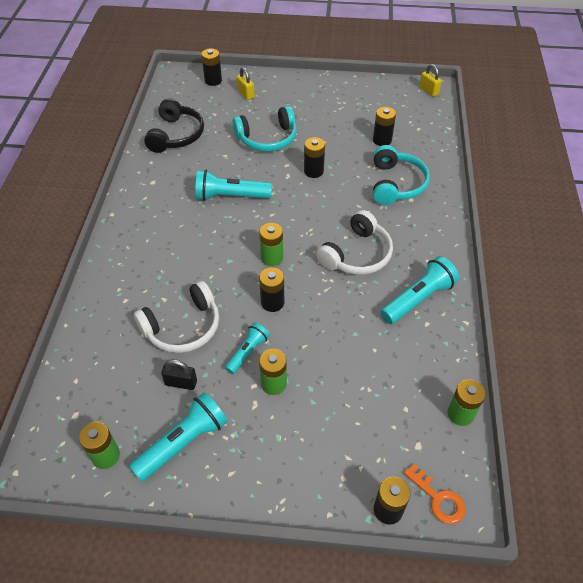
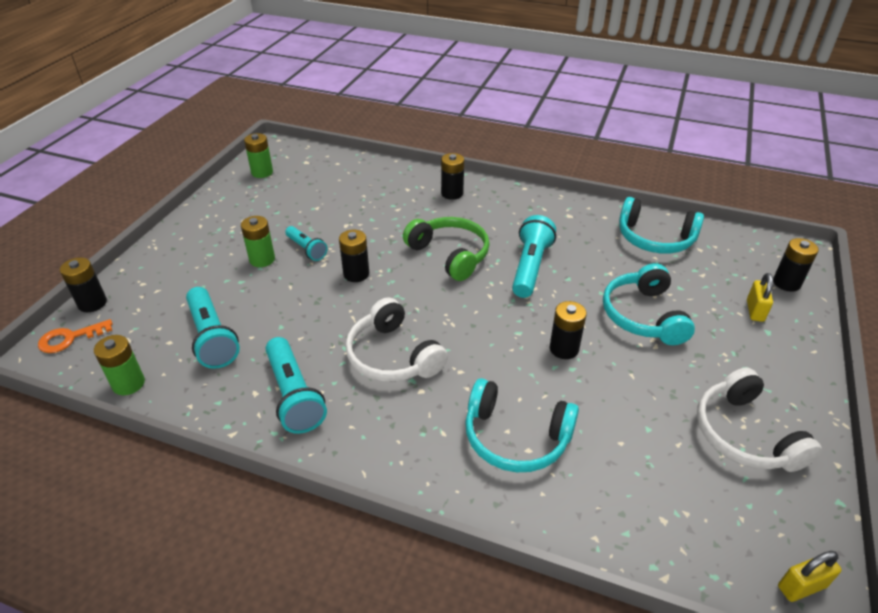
camera: 105 degrees right, 10 degrees down
(176, 135) = (654, 238): black headphones -> turquoise headphones
(181, 383) = (300, 210): black padlock -> none
(183, 327) = (358, 216): white headphones -> white headphones (744, 434)
(183, 443) = (244, 206): turquoise flashlight -> turquoise flashlight (212, 337)
(227, 246) = (450, 255): none -> green headphones
(245, 94) = (755, 311): yellow padlock -> yellow padlock turned 60 degrees counterclockwise
(272, 257) = (419, 284): green battery -> none
(382, 140) = (630, 451): black battery -> black battery (452, 193)

